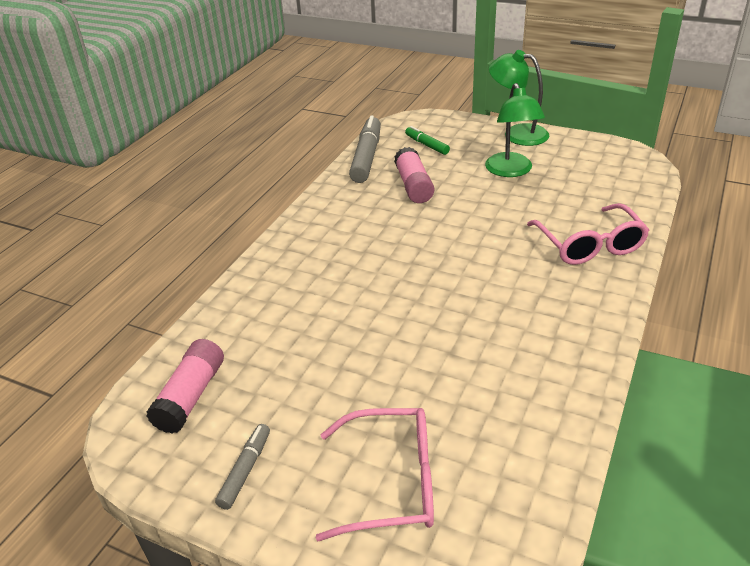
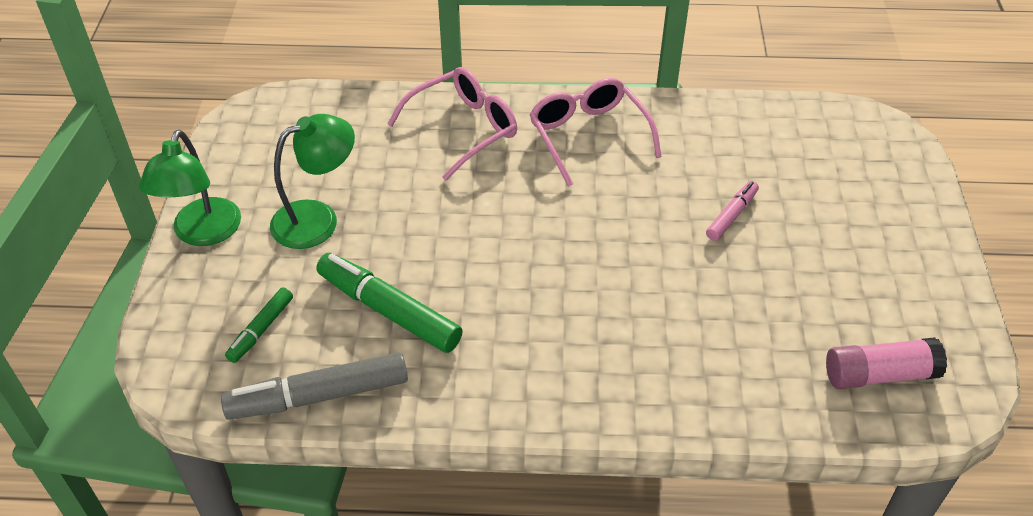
camera: 115 degrees left, 10 degrees up
(245, 470) = (918, 290): grey marker -> none
(391, 482) = (854, 194): pink glasses -> pink glasses (589, 136)
(411, 372) = (731, 215): none -> pink marker
(413, 186) = (389, 311): pink glue stick -> green marker

